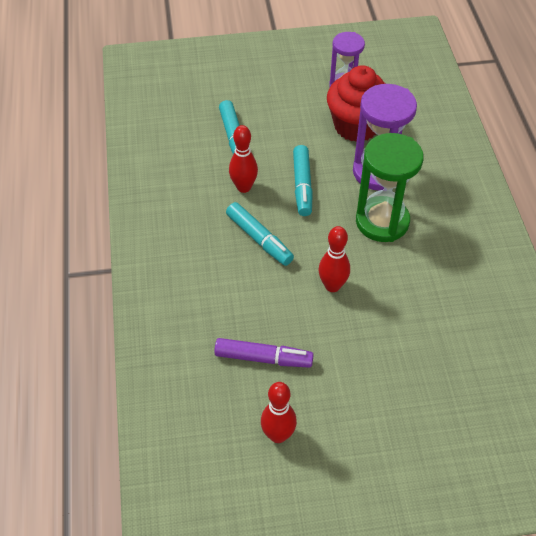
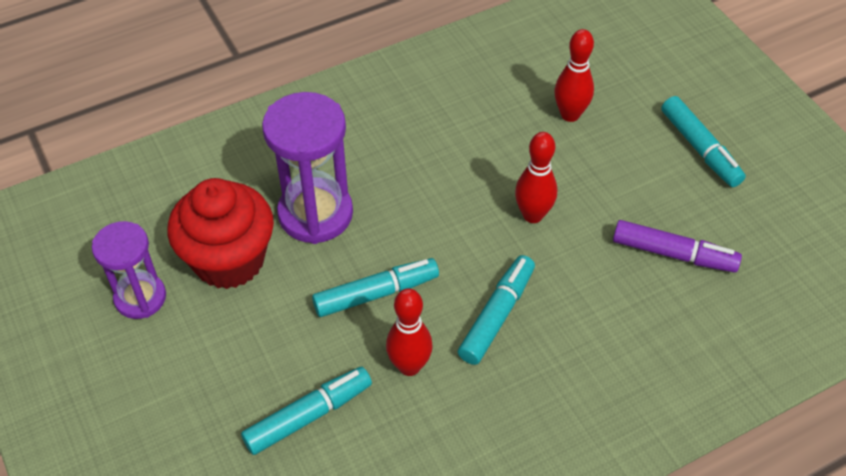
camera: 110 degrees left, 0 degrees up
(263, 358) = (673, 254): purple marker -> purple marker turned 120 degrees clockwise
(278, 435) = (758, 212): red bowling pin -> red bowling pin (570, 115)
(357, 424) = (700, 148): none -> turquoise marker
(382, 221) = (404, 190): green hourglass -> none

